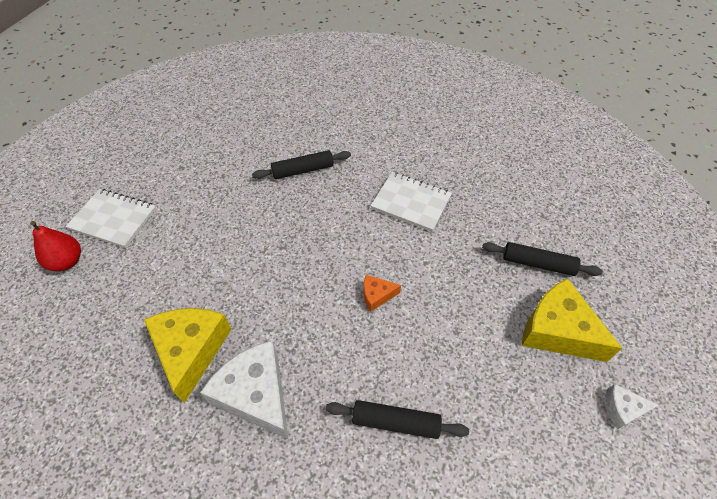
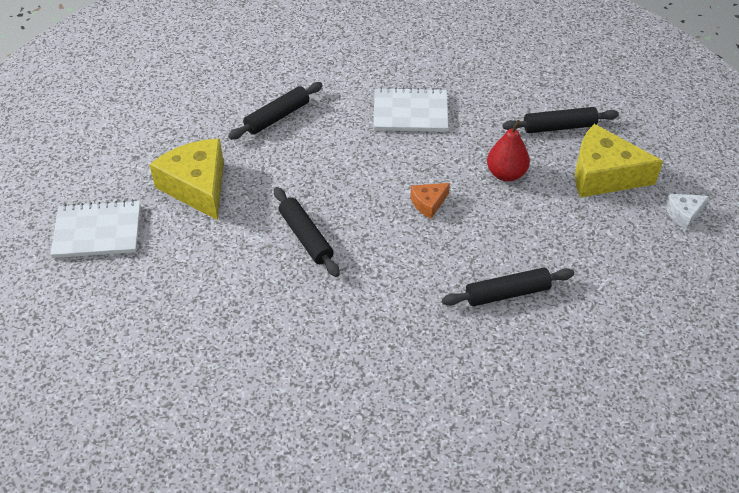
camera: 25 degrees left, 5 degrees down
(67, 262) = (78, 288): red pear -> red pear (506, 174)
(191, 350) = (279, 312): yellow cheese -> yellow cheese (197, 187)
(256, 394) = (369, 321): white cheese -> none
(257, 286) = (306, 237): none -> black rolling pin

